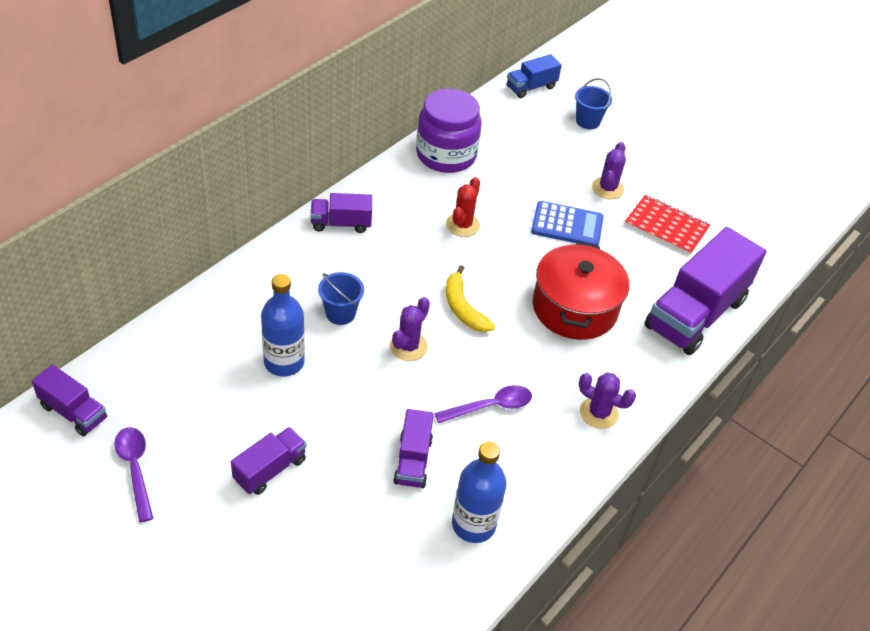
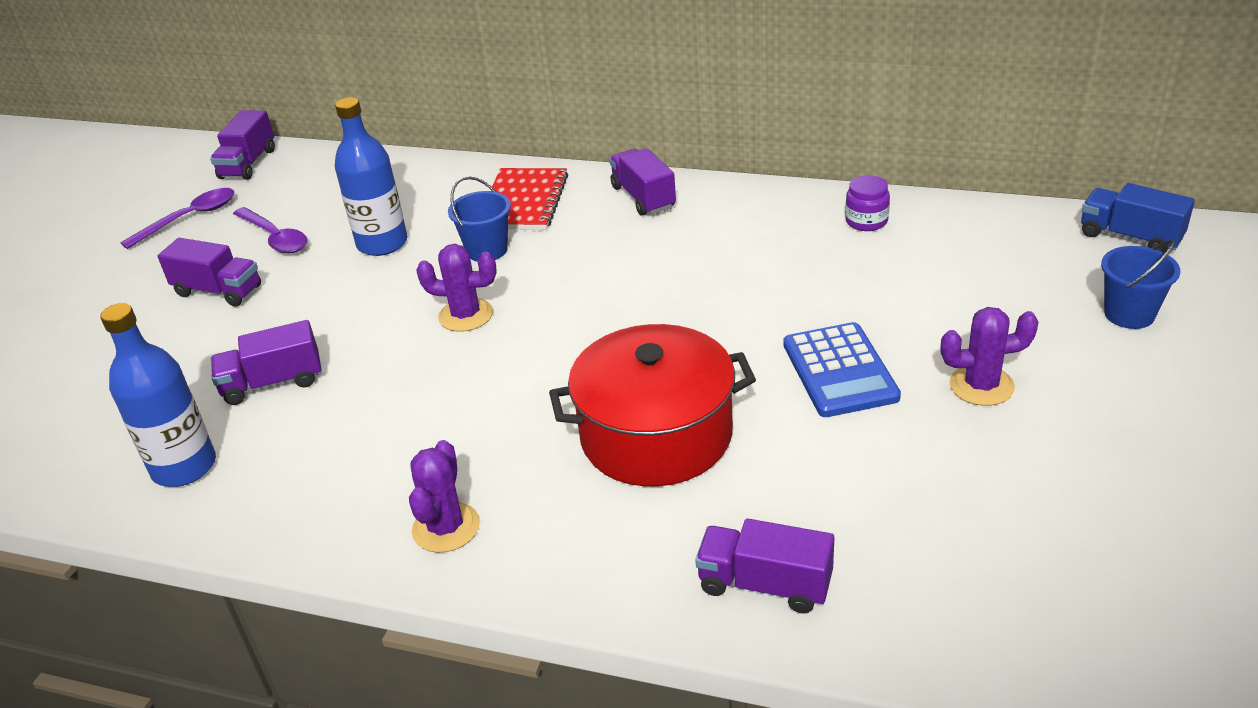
camera: 75 degrees right, 10 degrees down
(446, 155) = (866, 221): purple jar -> purple jar, size x0.42
(462, 225) = (735, 280): red cactus -> none
(463, 308) = (570, 334): yellow banana -> none
(490, 406) = (399, 416): purple spoon -> purple spoon (275, 238)
(666, 226) = (963, 482): red notebook -> red notebook (524, 202)
(695, 314) = (765, 585): purple truck -> purple truck, size x0.50

